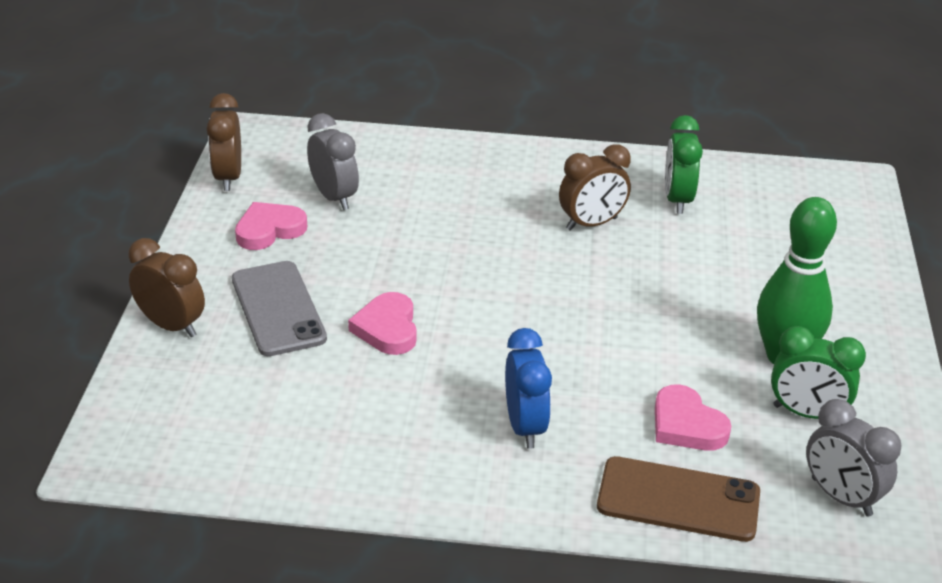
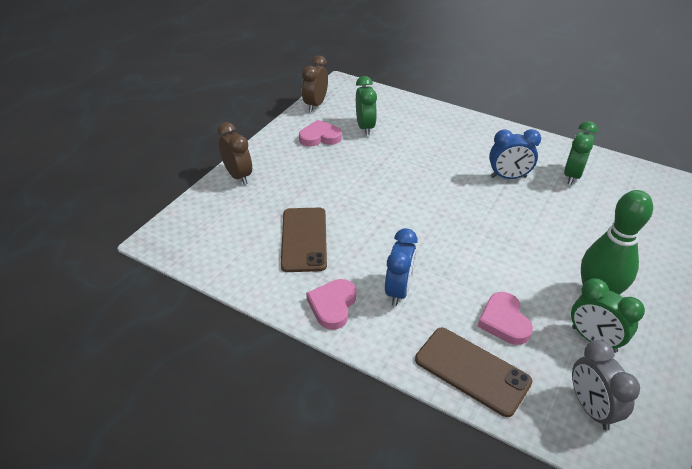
camera: 25 degrees right, 5 degrees up
(278, 308) = (298, 181): grey phone -> none
(334, 197) = (365, 127): grey clock -> green clock
(343, 394) = (304, 239): none -> brown phone
(387, 328) = (351, 208): pink heart -> pink heart (332, 305)
(591, 224) = (508, 177): brown clock -> blue clock

